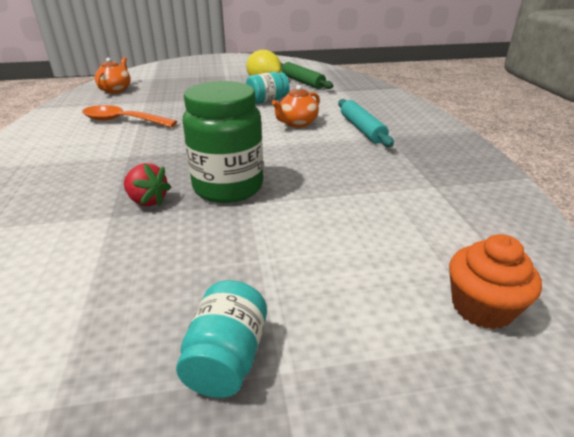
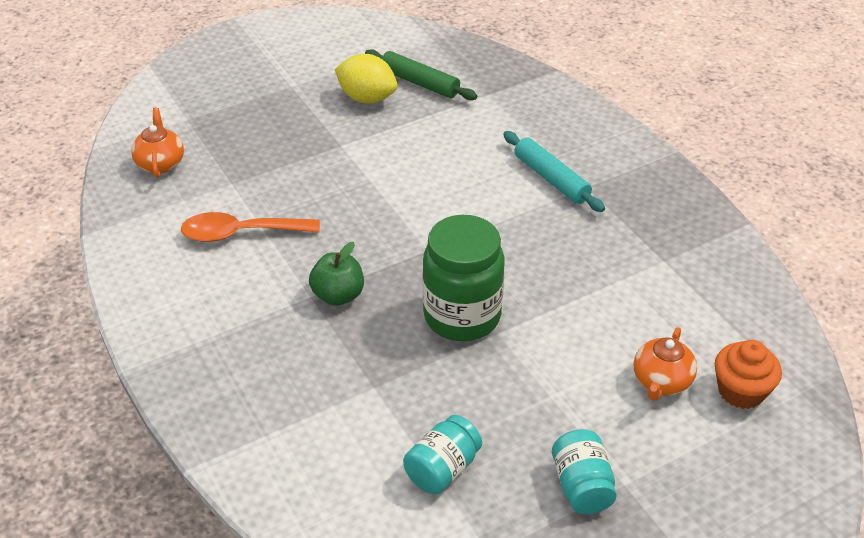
camera: 20 degrees left, 10 degrees up
(147, 201) = (394, 357): red strawberry -> none
(148, 159) = (338, 295): none -> green apple
(267, 100) = (400, 142): turquoise jar -> turquoise jar (442, 469)
(297, 123) = (468, 185): orange teapot -> orange teapot (661, 382)

